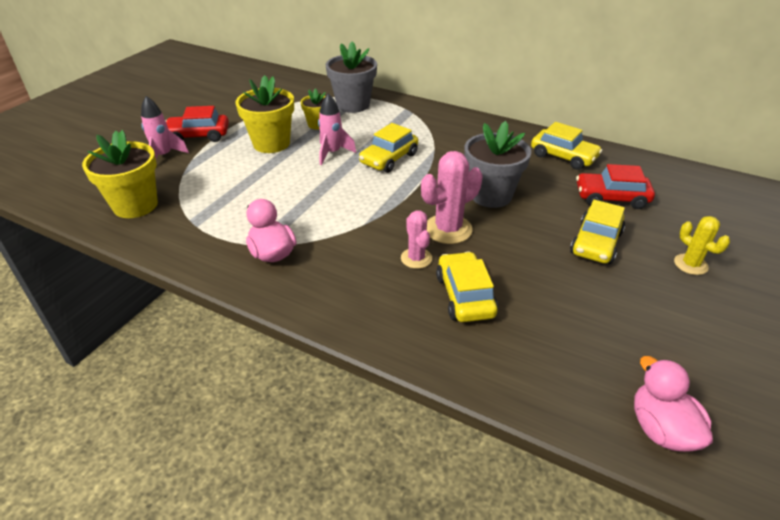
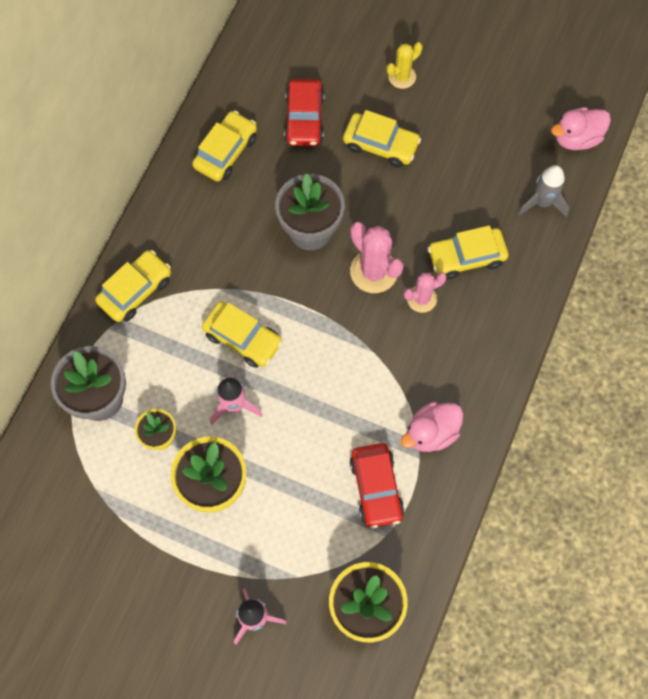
camera: 95 degrees left, 30 degrees up
(198, 135) = (198, 591): red car -> red car (376, 488)
(434, 118) = (135, 290): none -> yellow car
(546, 375) = (542, 202): none -> grey rocket

